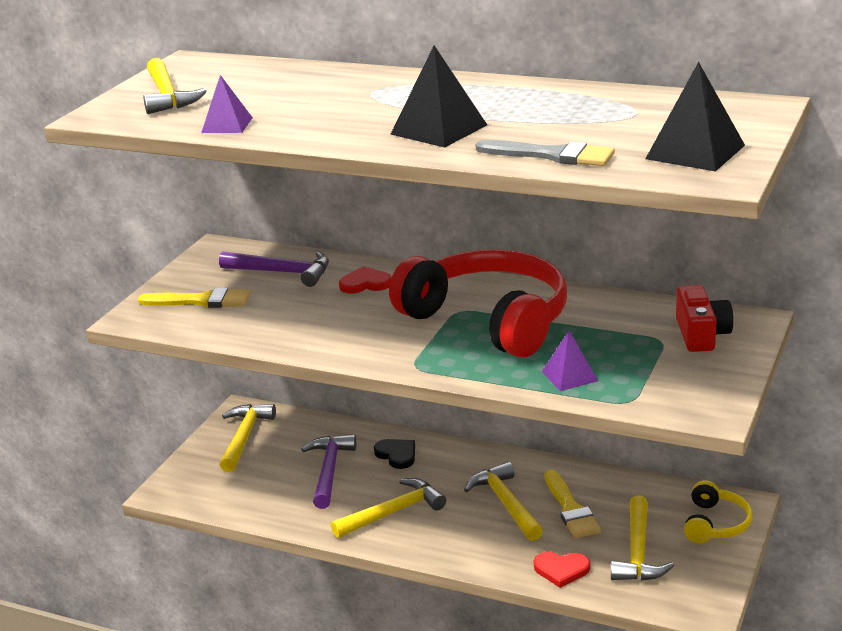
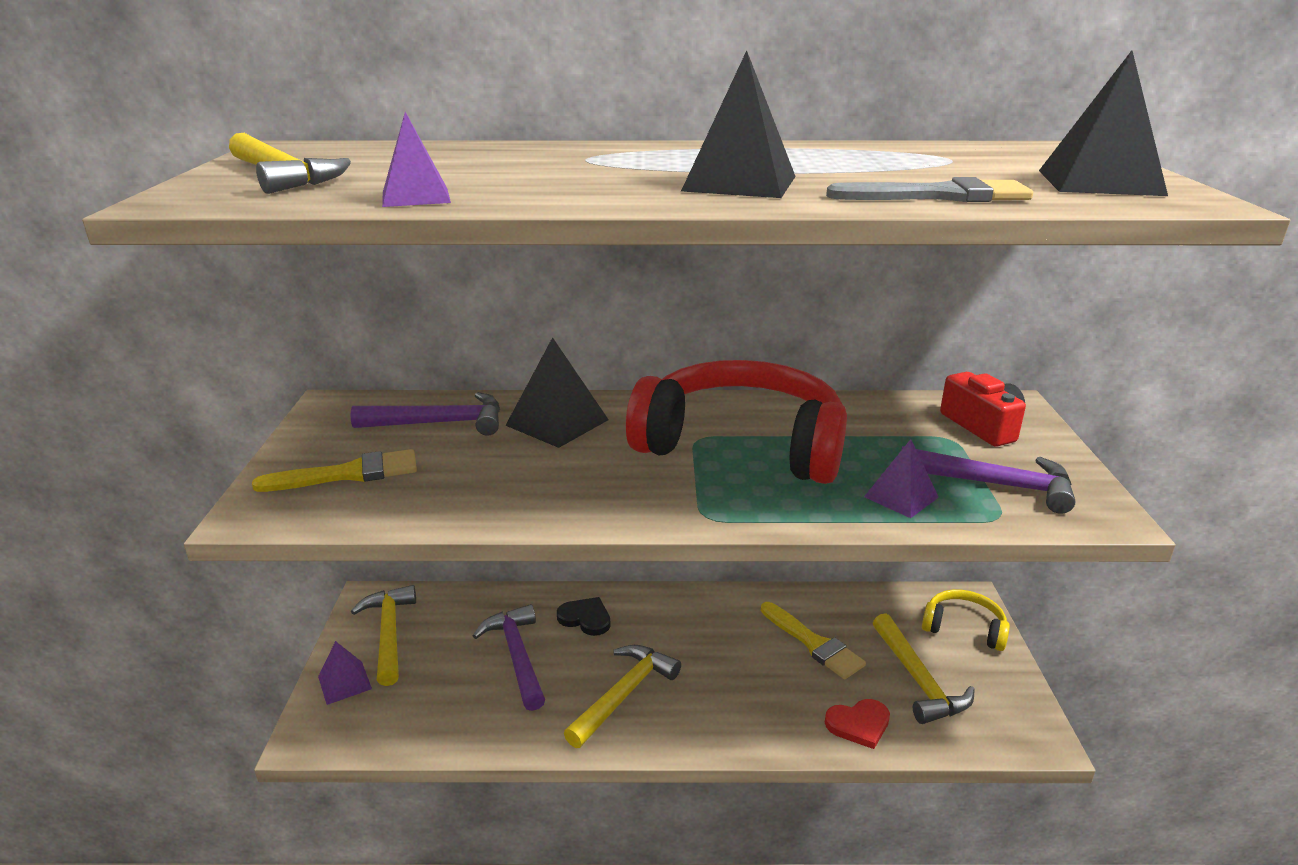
camera: 25 degrees left, 0 degrees up
(199, 464) = (345, 682): none -> purple pyramid
(365, 283) = (557, 422): red heart -> black pyramid
(505, 503) = (742, 652): yellow hammer -> none
(654, 379) = (995, 484): none -> purple hammer
(715, 524) = (964, 628): yellow headphones -> yellow headphones turned 60 degrees counterclockwise

